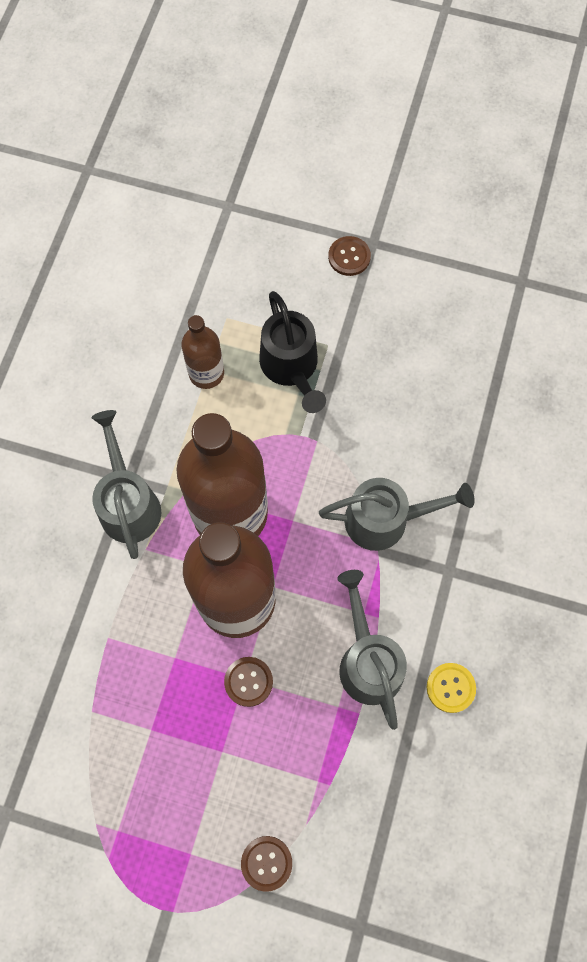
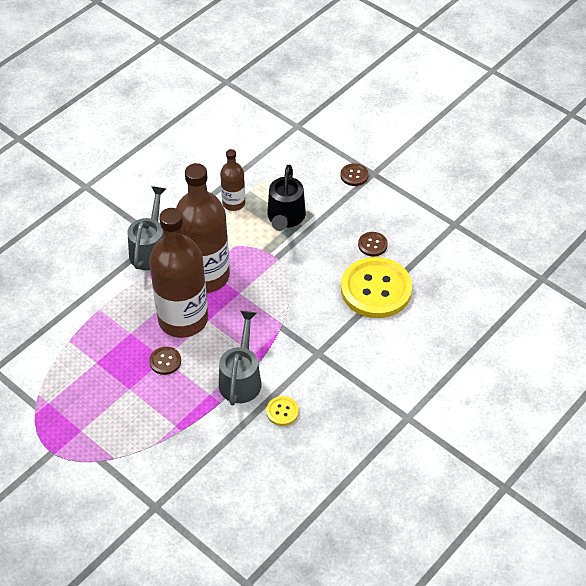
camera: 25 degrees right, 20 degrees down
(266, 863) = (121, 453): brown button -> brown button (372, 245)
(386, 519) = (296, 313): grey watering can -> none
(473, 432) = (376, 289): none -> yellow button

